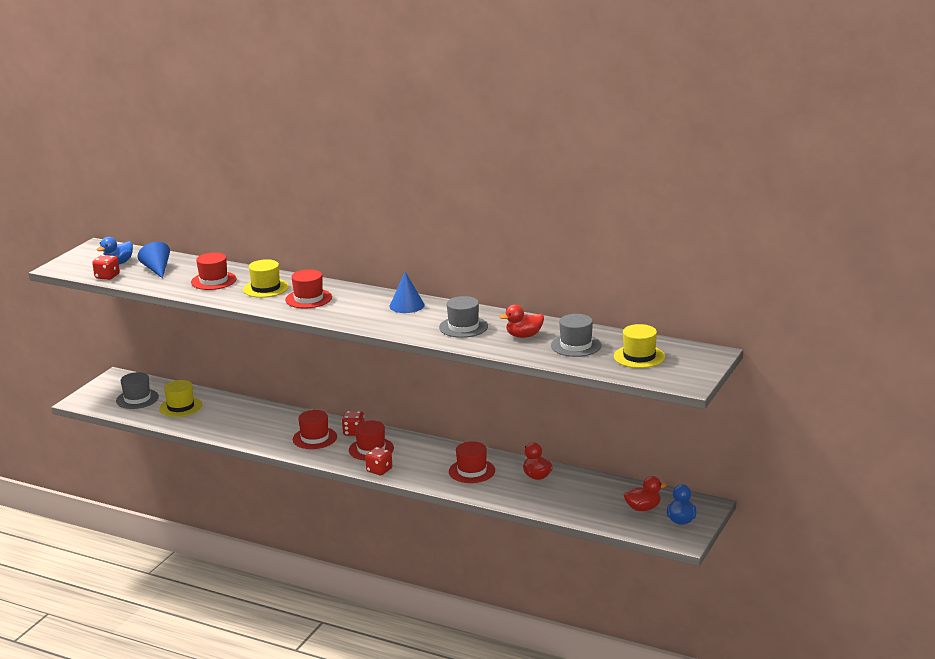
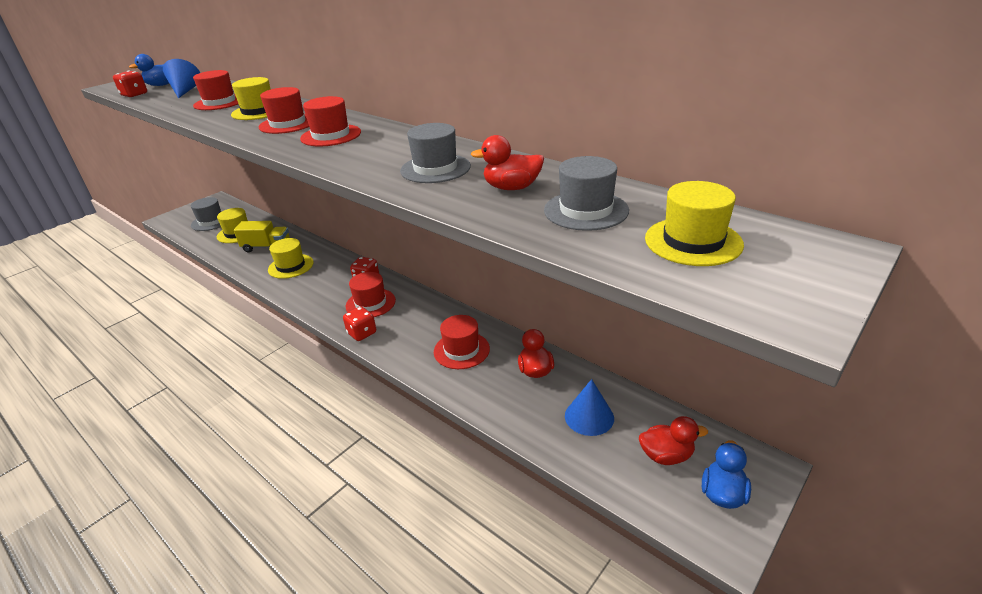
camera: 15 degrees right, 10 degrees up
(226, 416) = (267, 247): none -> yellow truck
(268, 429) = (291, 266): none -> yellow hat
(314, 438) = (325, 282): red hat -> red hat (331, 135)
(407, 305) = (387, 137): blue cone -> blue cone (589, 417)

